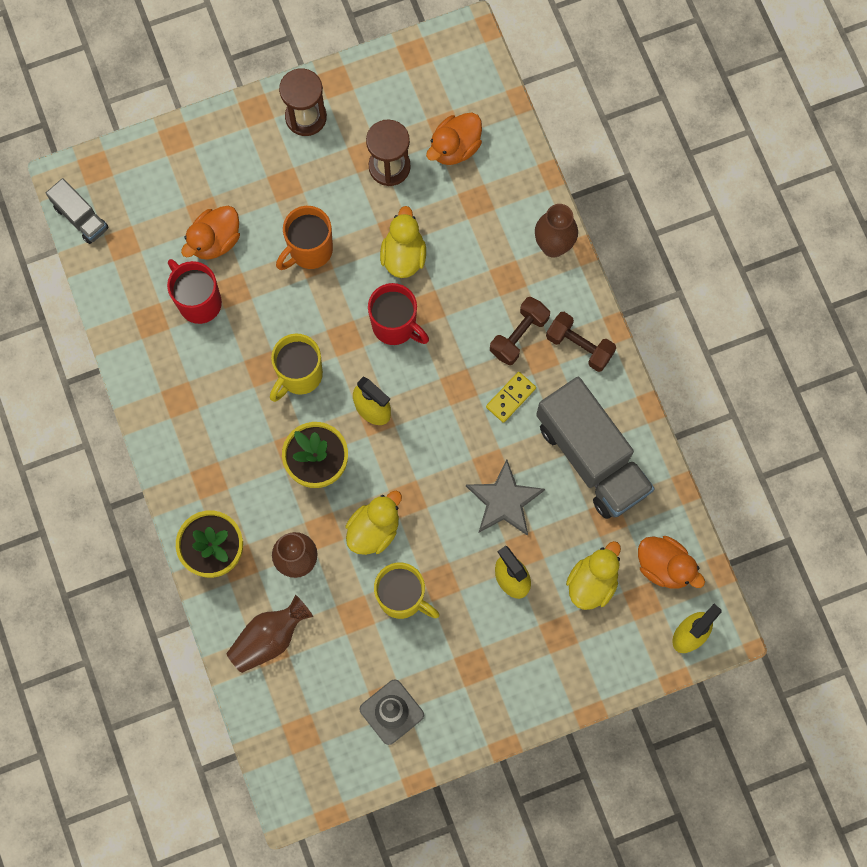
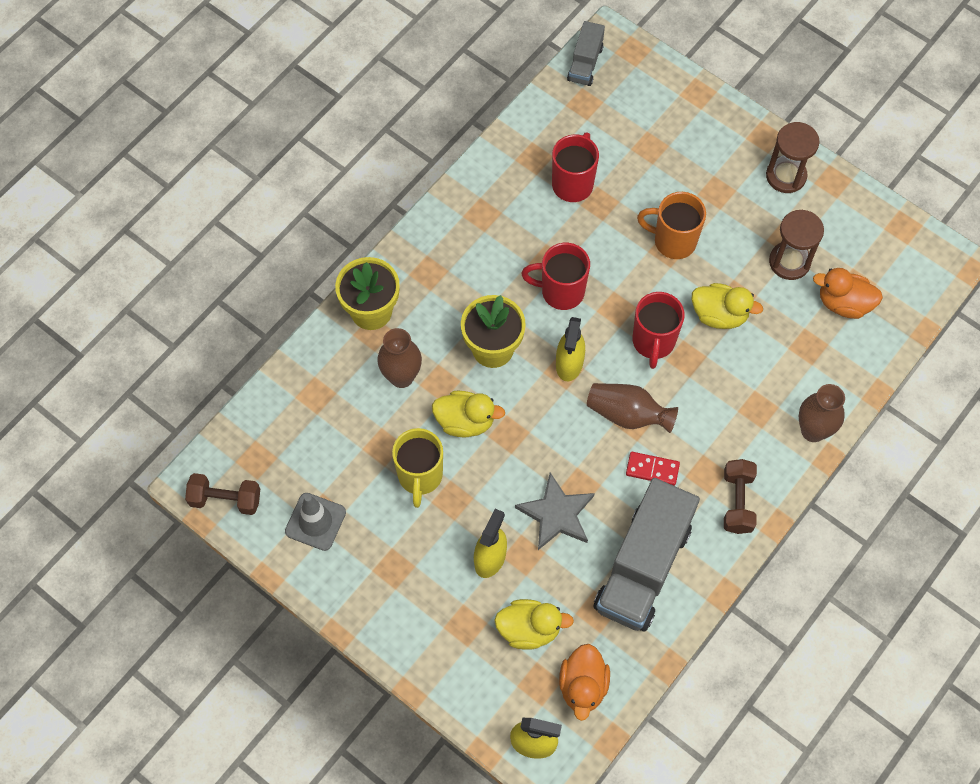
camera: 60 degrees right, 10 degrees down
(215, 241) = (632, 167): orange duck -> none
(269, 638) = (323, 390): brown vase -> brown vase (628, 414)
(299, 375) = (561, 291): yellow mug -> red mug
(403, 255) = (719, 315): yellow duck -> yellow duck turned 45 degrees clockwise
(511, 398) = (652, 469): yellow domino -> red domino
(518, 335) = (712, 446): brown dumbbell -> brown dumbbell (225, 499)

